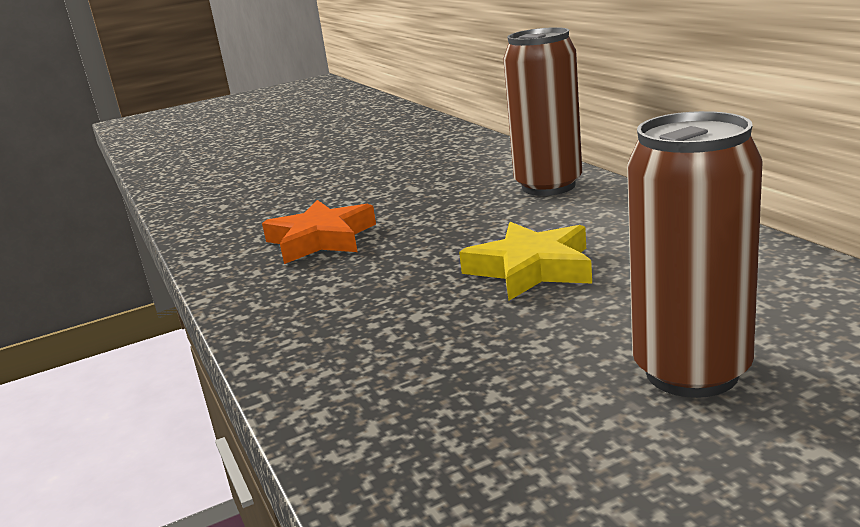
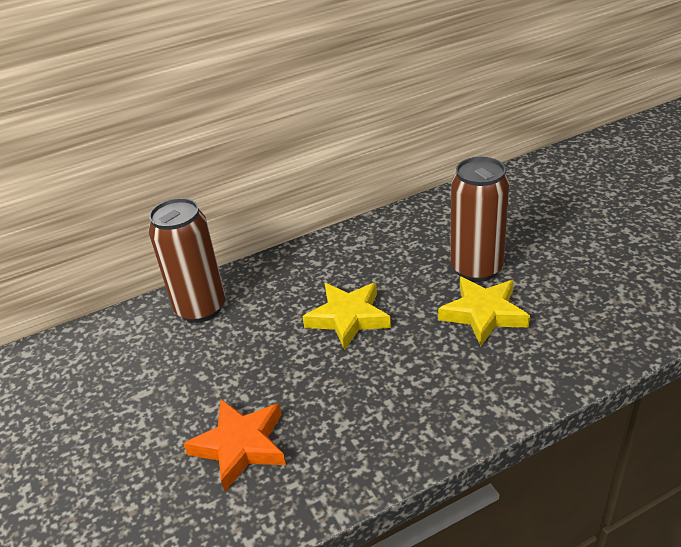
camera: 90 degrees left, 15 degrees up
(545, 382) = (483, 314): none -> yellow star

